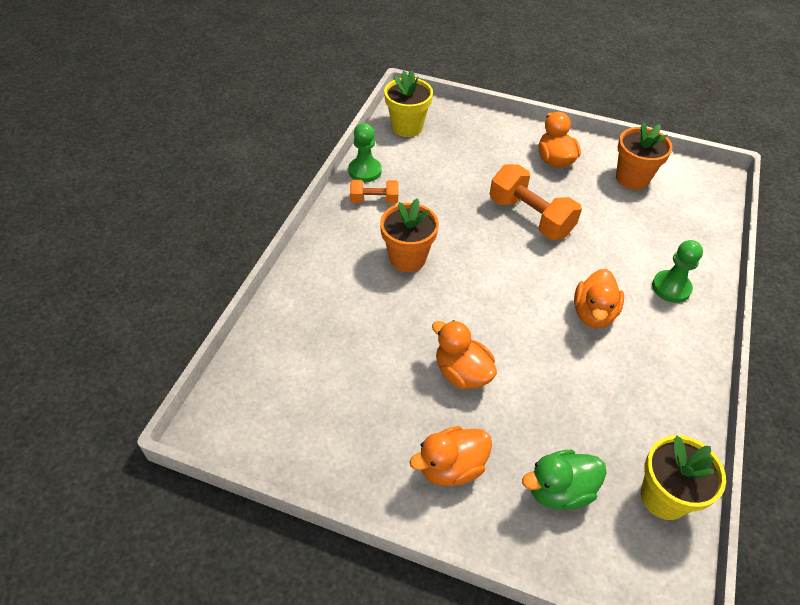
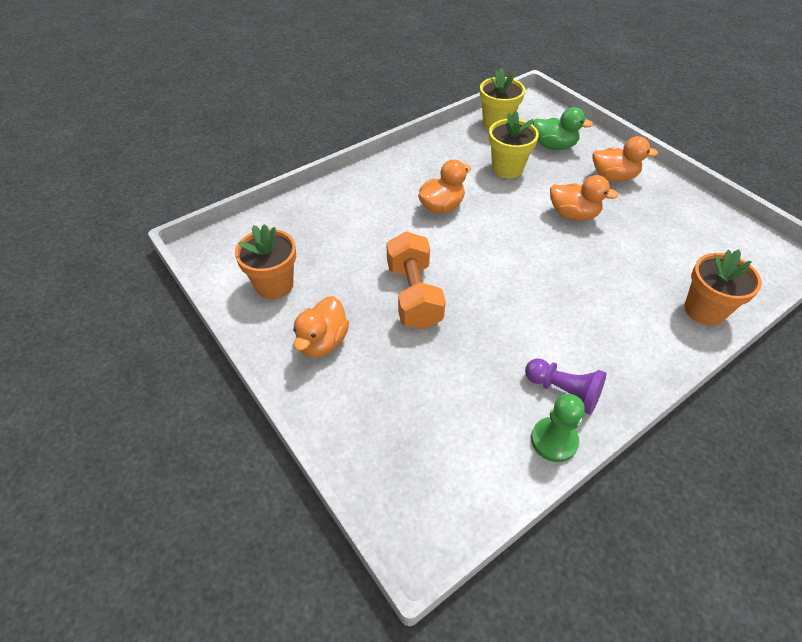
camera: 145 degrees left, 0 degrees up
(374, 200) = (563, 391): orange dumbbell -> purple pawn
(407, 127) = (452, 490): yellow flower pot -> yellow flower pot (507, 168)
(407, 258) = (564, 311): orange flower pot -> orange flower pot (704, 310)
(462, 373) = (573, 214): orange duck -> orange duck turned 60 degrees counterclockwise
(671, 287) = (364, 196): green pawn -> none

